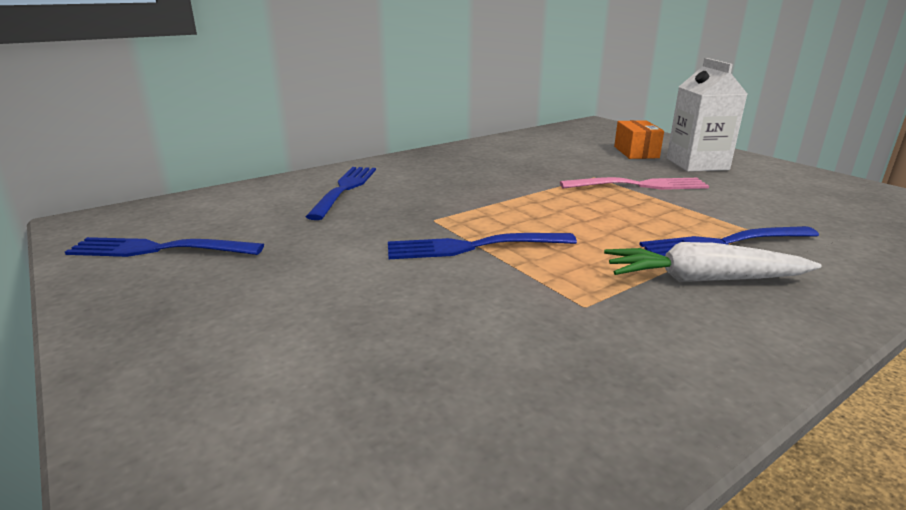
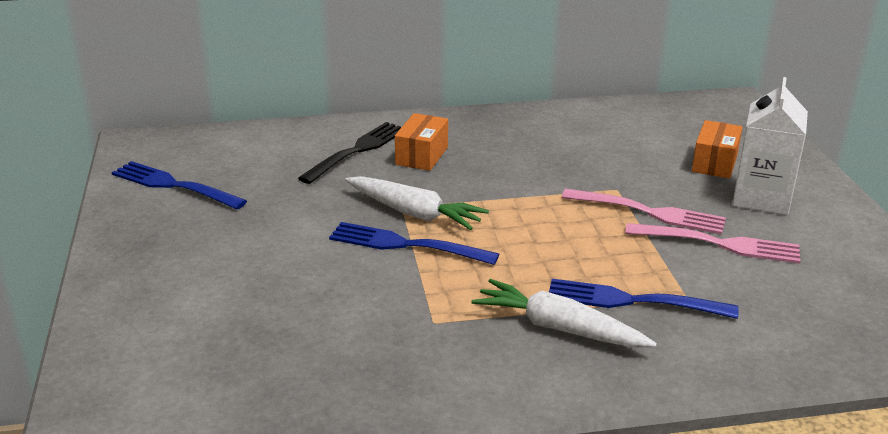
camera: 25 degrees right, 5 degrees up
(344, 190) = (356, 151): blue fork -> black fork
(409, 183) = (422, 156): none -> orange box
(451, 222) = (414, 213): none -> white carrot
(716, 194) = (718, 244): none -> pink fork

